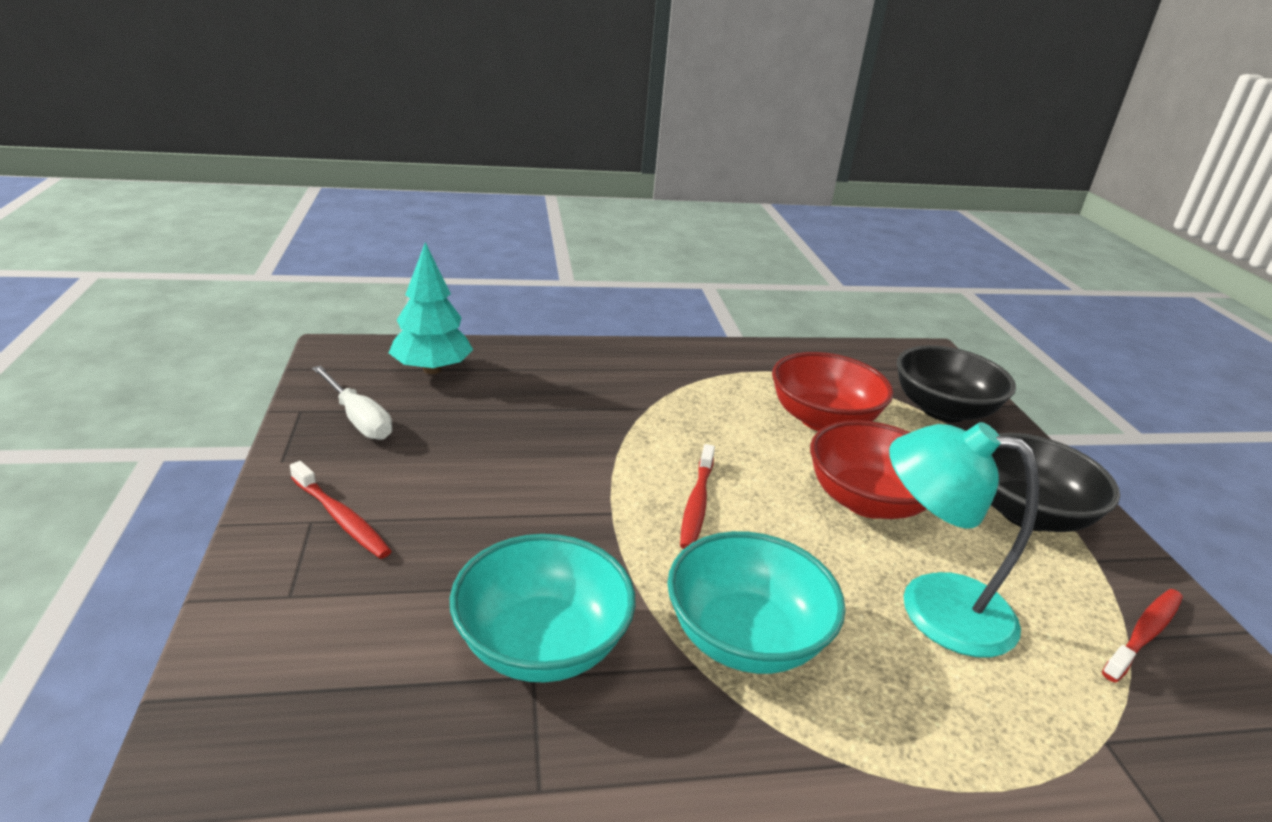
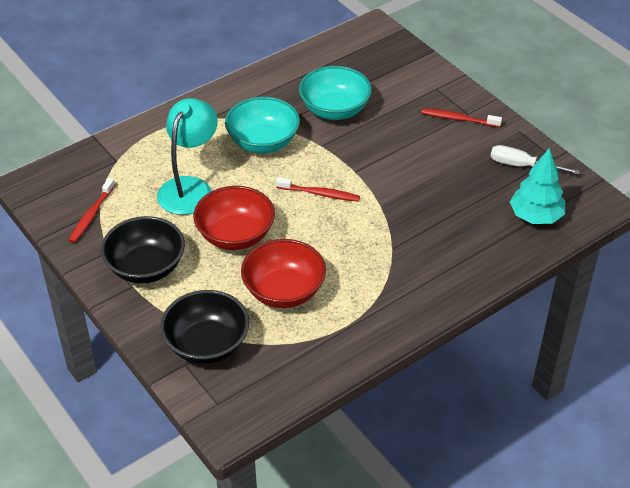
camera: 155 degrees right, 15 degrees up
(697, 503) = (319, 194): red toothbrush -> red toothbrush turned 120 degrees clockwise
(933, 607) = (190, 188): turquoise lamp -> turquoise lamp turned 60 degrees counterclockwise

